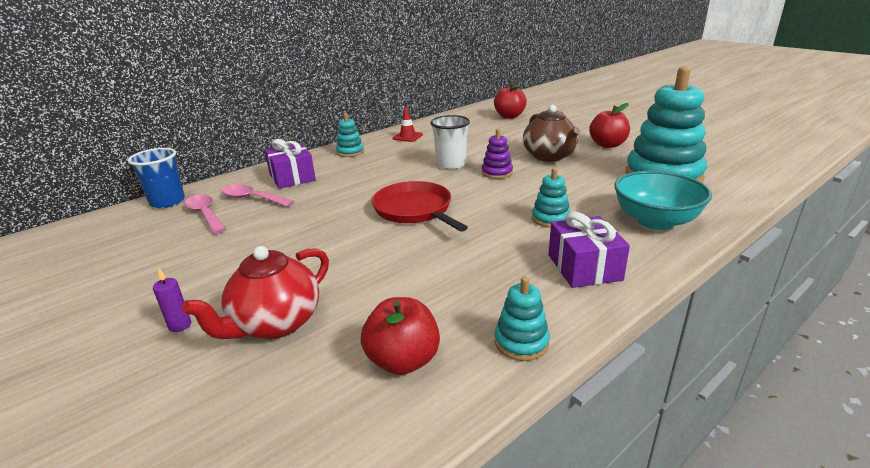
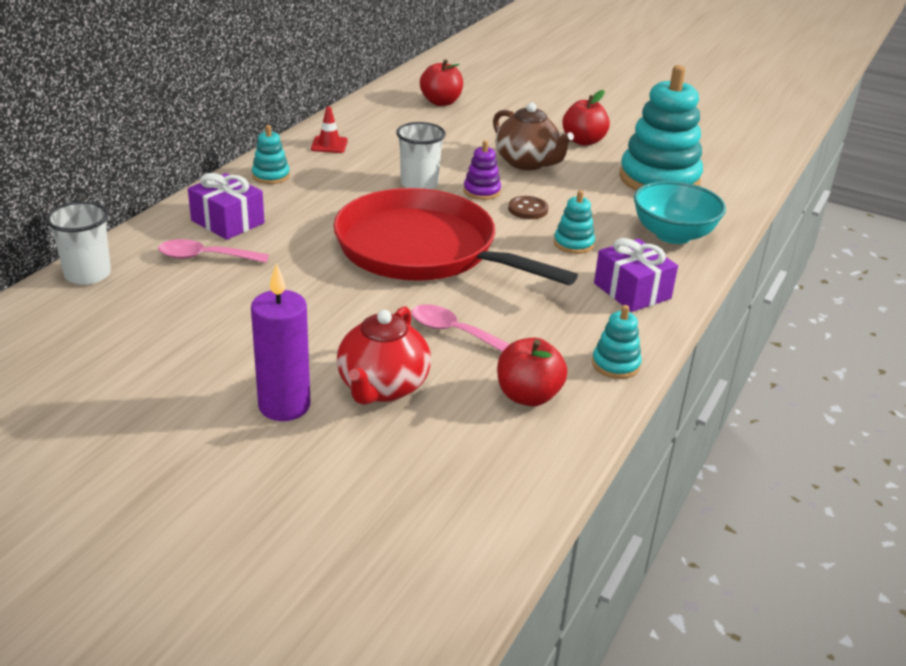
camera: 25 degrees left, 5 degrees up
(167, 202) = (87, 274): blue cup -> white cup
(180, 325) = (284, 406): purple candle -> purple candle, size x2.26
(205, 214) = (165, 285): pink spoon -> pink spoon (455, 332)
(415, 210) = (423, 250): red pan -> red pan, size x1.72
(526, 188) = (528, 209): none -> brown button

